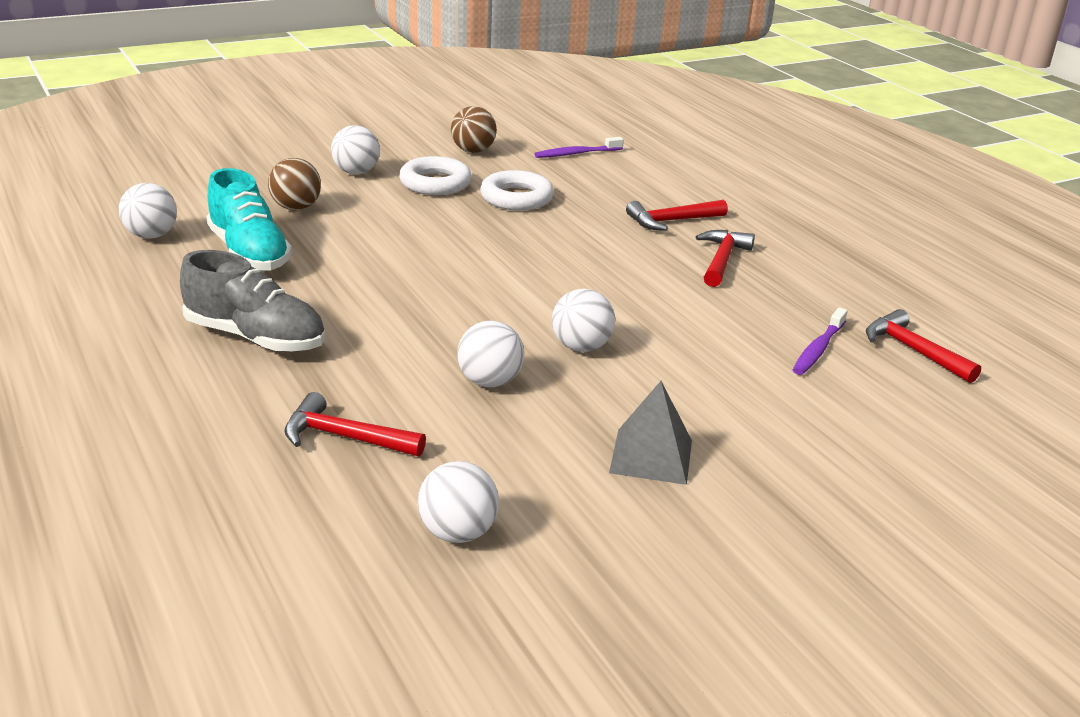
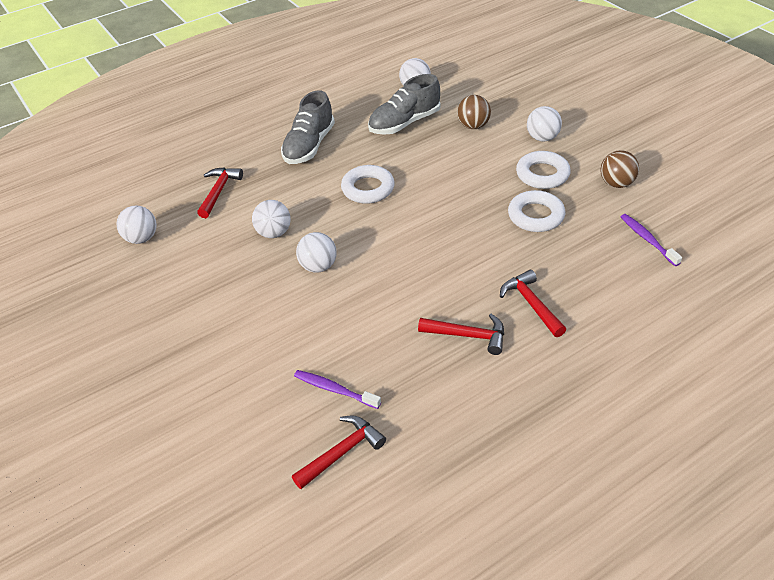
camera: 90 degrees right, 15 degrees up
(249, 253) = (404, 123): turquoise shoe -> grey shoe
(408, 296) = (368, 188): none -> white ring
(651, 456) = (202, 303): grey pyramid -> none

